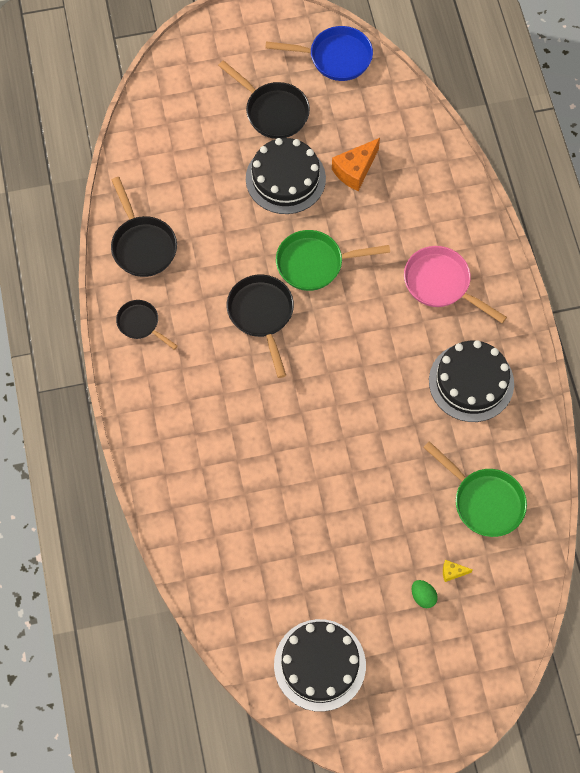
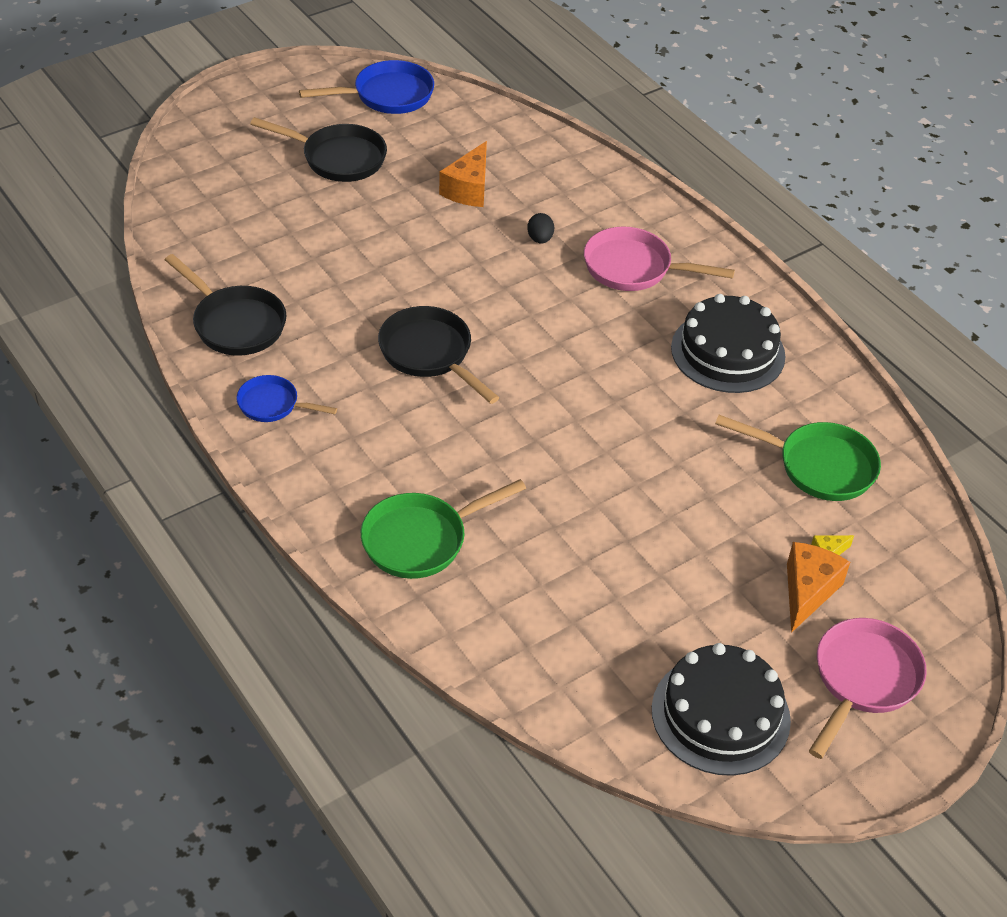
camera: 25 degrees left, 20 degrees down
(141, 324) = (273, 405): black pan -> blue pan
(285, 178) = (387, 216): black cake -> none
(315, 263) = (469, 287): green pan -> green pan (421, 539)
(385, 235) = (540, 239): none -> black egg
(423, 596) = (807, 591): green egg -> orange cheese
(423, 675) = (863, 680): none -> pink pan

